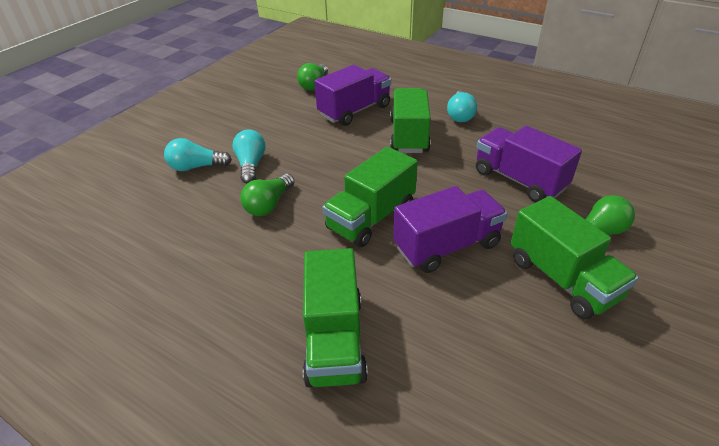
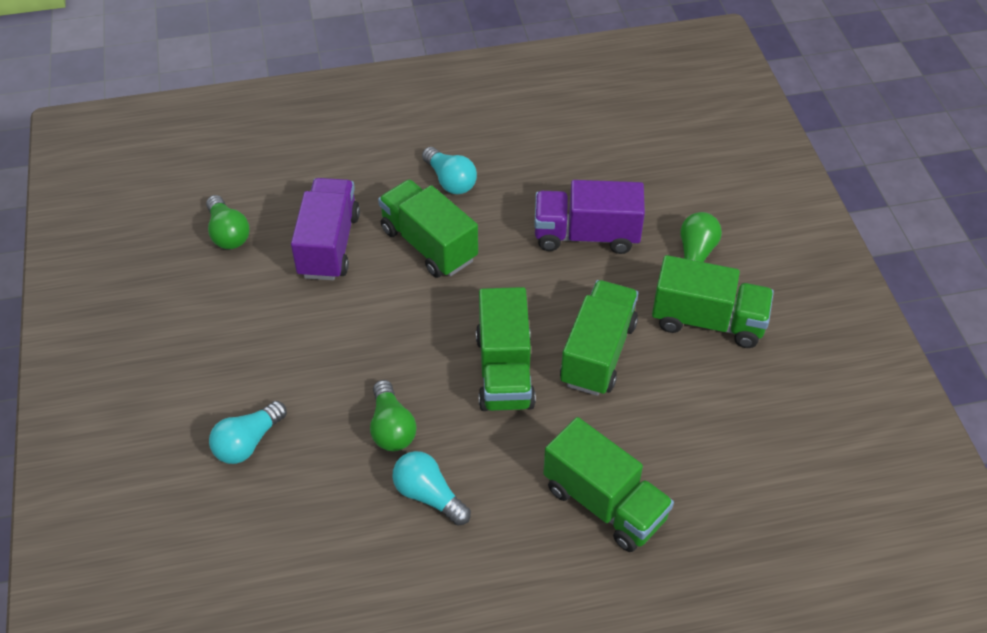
camera: 45 degrees left, 10 degrees up
(251, 165) = (307, 396): turquoise light bulb -> turquoise light bulb (428, 495)
(447, 246) = (598, 353): purple truck -> green truck

